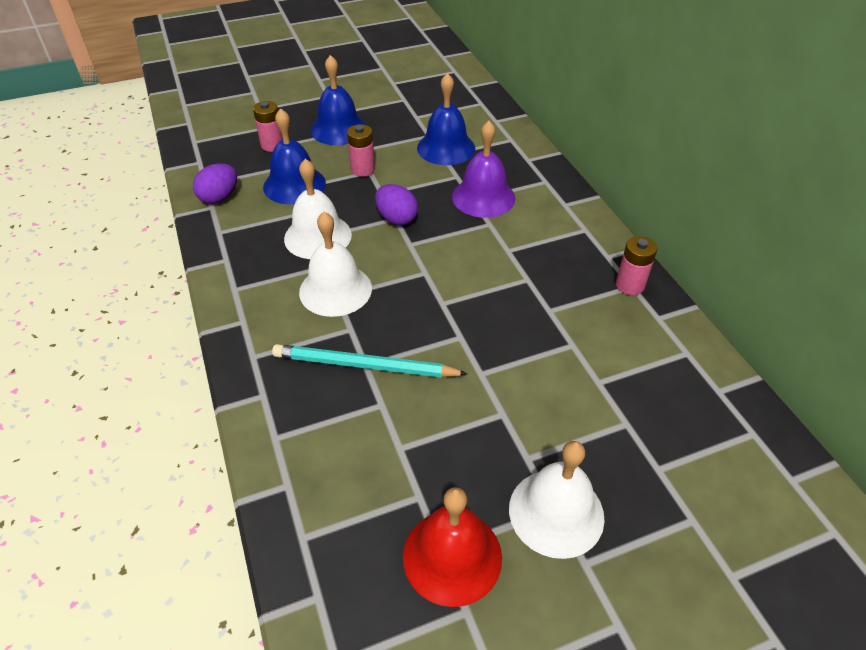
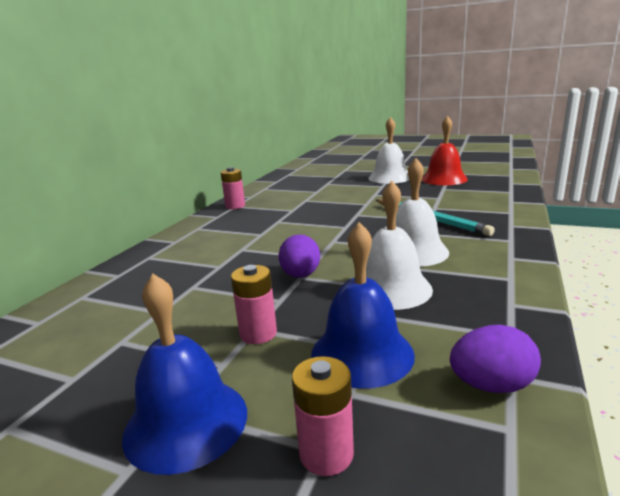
camera: 135 degrees left, 25 degrees down
(446, 148) = (142, 316): blue bell -> none
(483, 197) = (209, 264): purple bell -> none

